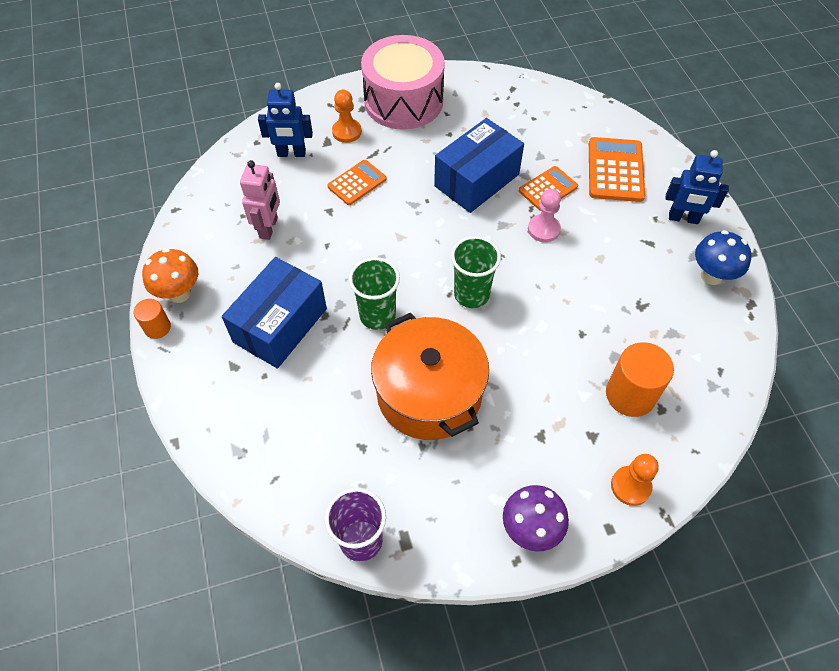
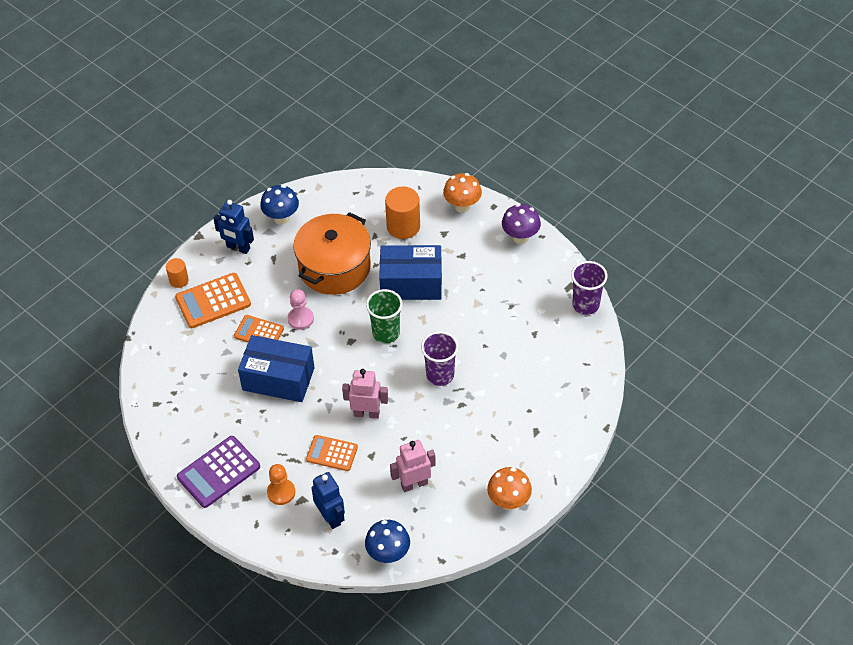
camera: 120 degrees left, 5 degrees down
(157, 327) = (543, 495): orange cylinder -> orange cylinder (179, 280)
(218, 175) = (388, 554): none -> blue mushroom
(280, 325) = (487, 424): blue box -> blue box (411, 283)
(377, 315) = (440, 375): green cup -> purple cup
(380, 229) = (366, 413): none -> pink robot
(403, 101) = (219, 472): pink drum -> purple calculator
(429, 393) = (475, 319): orange pot -> orange pot (334, 267)
(630, 486) = (462, 206): orange pawn -> orange mushroom
(683, 218) = (238, 248): blue robot -> blue robot turned 135 degrees clockwise

